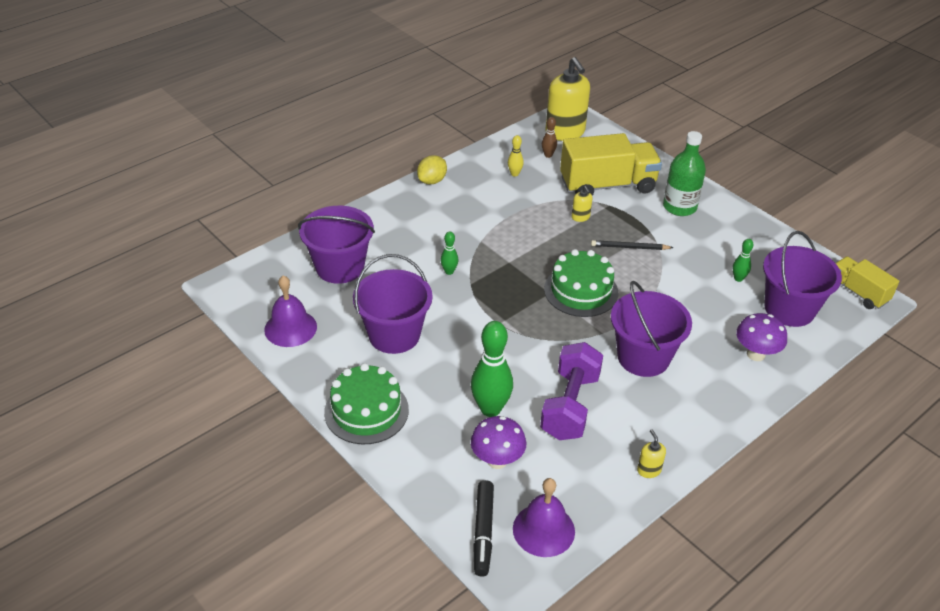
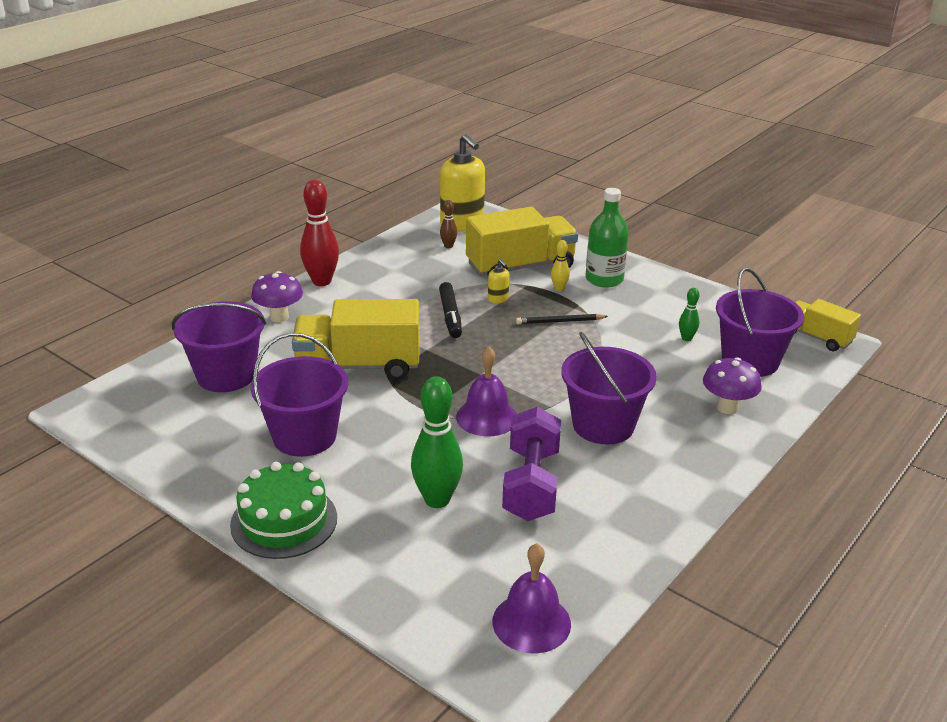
camera: 10 degrees left, 10 degrees down
(290, 328) = (174, 444): purple bell -> purple bell (487, 417)
(432, 181) = (321, 281): yellow lemon -> red bowling pin
(449, 271) = (359, 366): green bowling pin -> yellow truck
(483, 532) = (457, 635): black marker -> black marker (450, 316)
(497, 460) = (457, 554): purple mushroom -> purple mushroom (279, 317)
(514, 174) = (415, 266): yellow bowling pin -> yellow bowling pin (559, 288)
(581, 291) = (515, 368): green cake -> none
(649, 470) = (641, 540): yellow soap dispenser -> none

